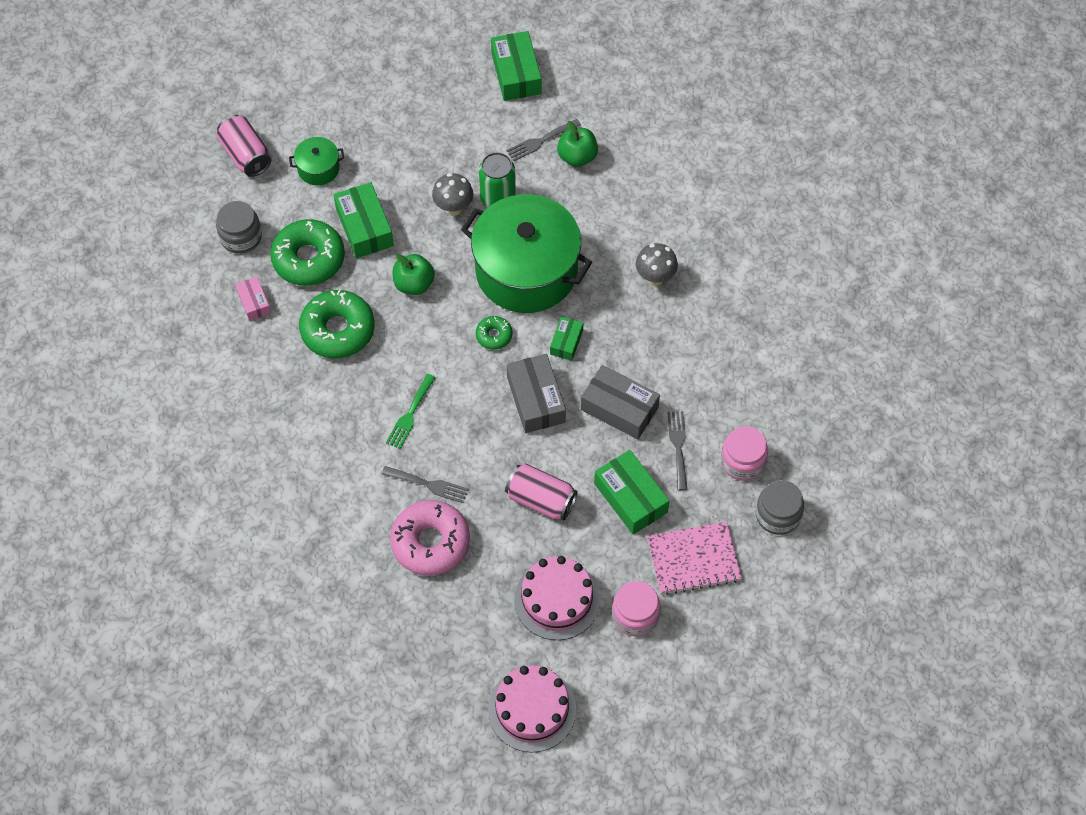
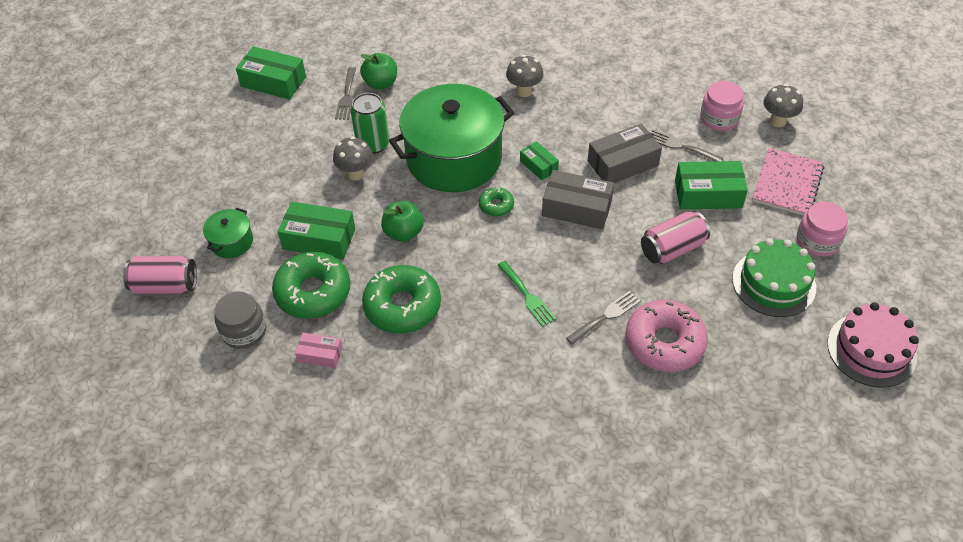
camera: 55 degrees left, 10 degrees down
(557, 599) = (773, 283): pink cake -> green cake
(778, 515) = (777, 121): grey jar -> grey mushroom

